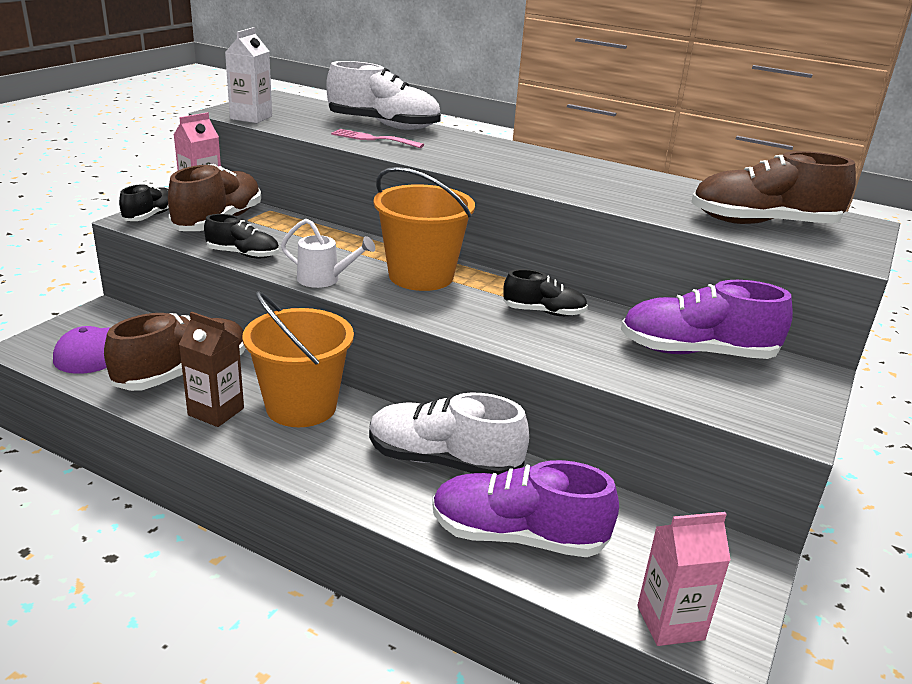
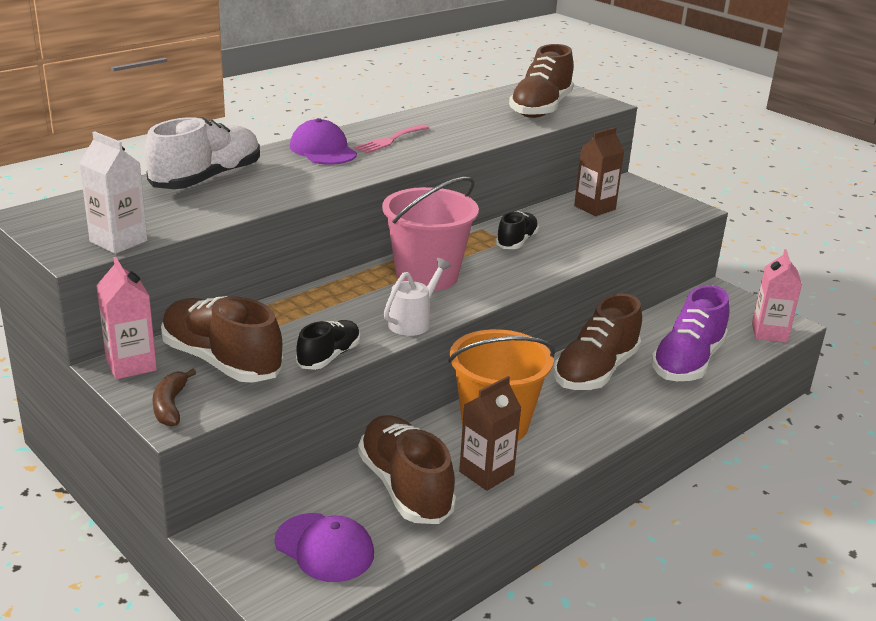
camera: 70 degrees left, 0 degrees up
(150, 216) = (170, 406): black shoe -> brown banana
(373, 139) = (254, 192): pink fork -> pink fork (390, 140)
(421, 276) = (427, 276): orange bucket -> pink bucket
(443, 461) = (595, 371): white shoe -> brown shoe
(492, 150) = (323, 150): none -> purple cap
(697, 352) = (594, 208): purple shoe -> brown carton

